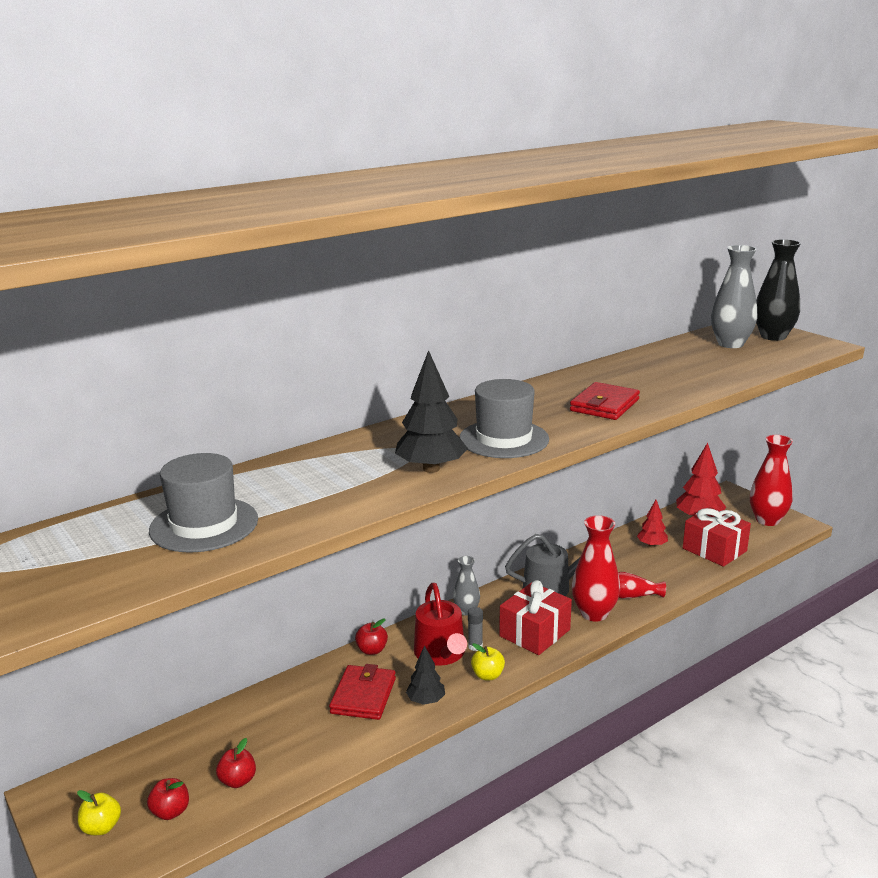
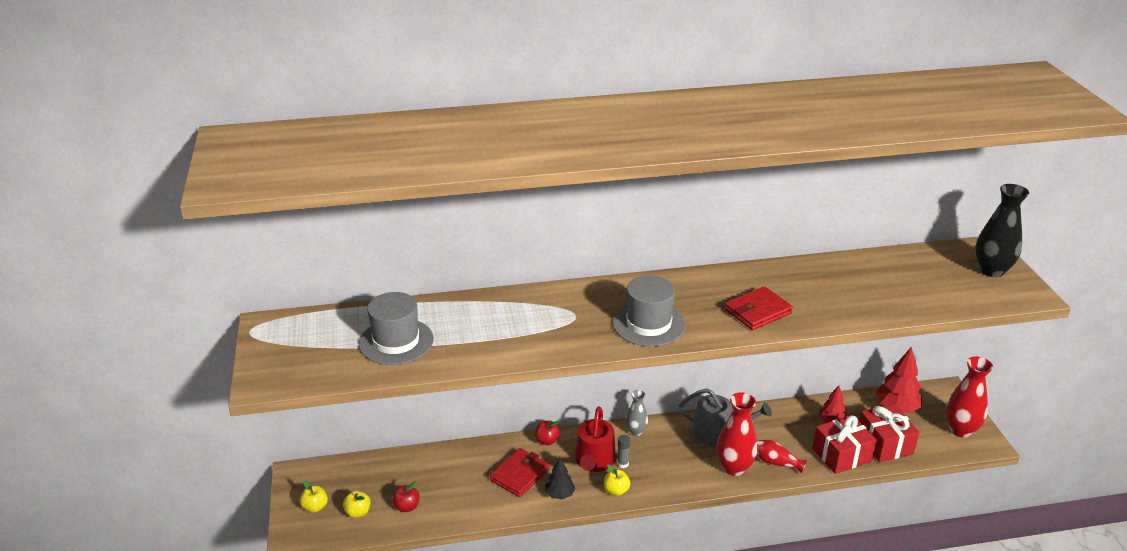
camera: 25 degrees right, 10 degrees up
(171, 812) = (358, 512): red apple -> yellow apple
(431, 469) = (573, 337): black tree -> none
(534, 633) = (675, 468): red gift -> red gift (841, 455)
(730, 344) = (939, 269): grey vase -> none

